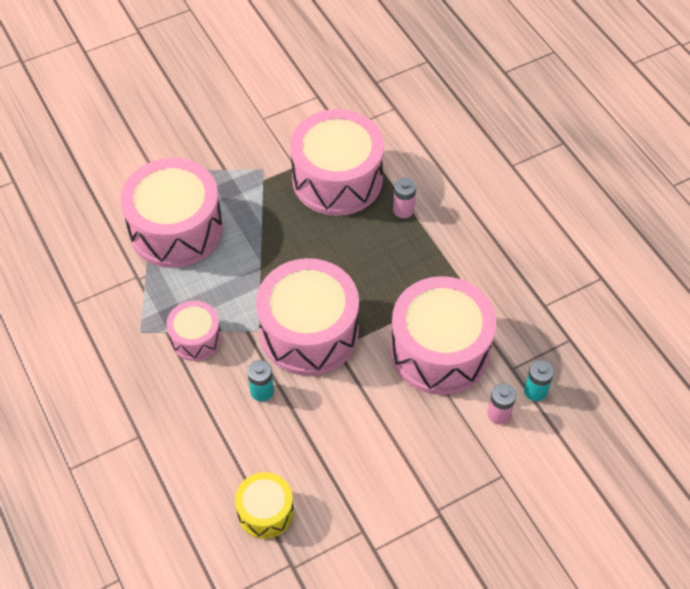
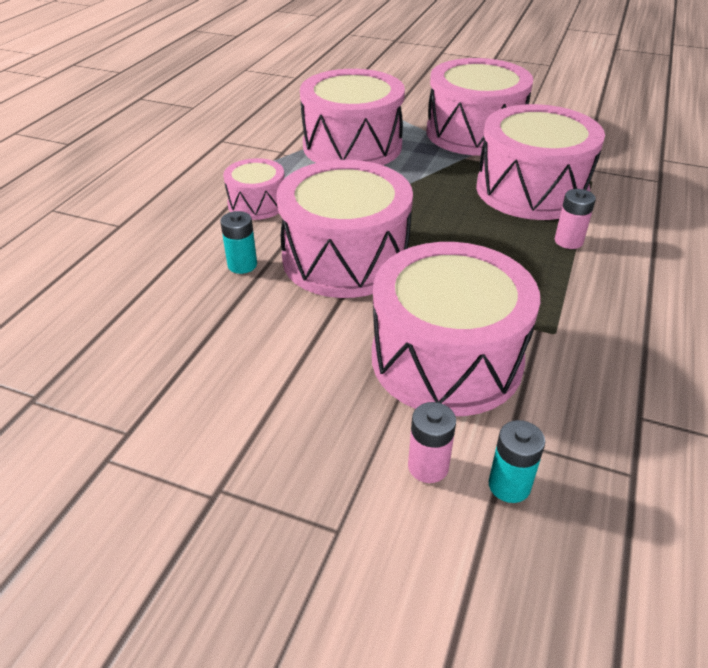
camera: 50 degrees right, 15 degrees down
(237, 146) = (474, 133): none -> pink drum
(265, 511) = (94, 340): yellow drum -> none

